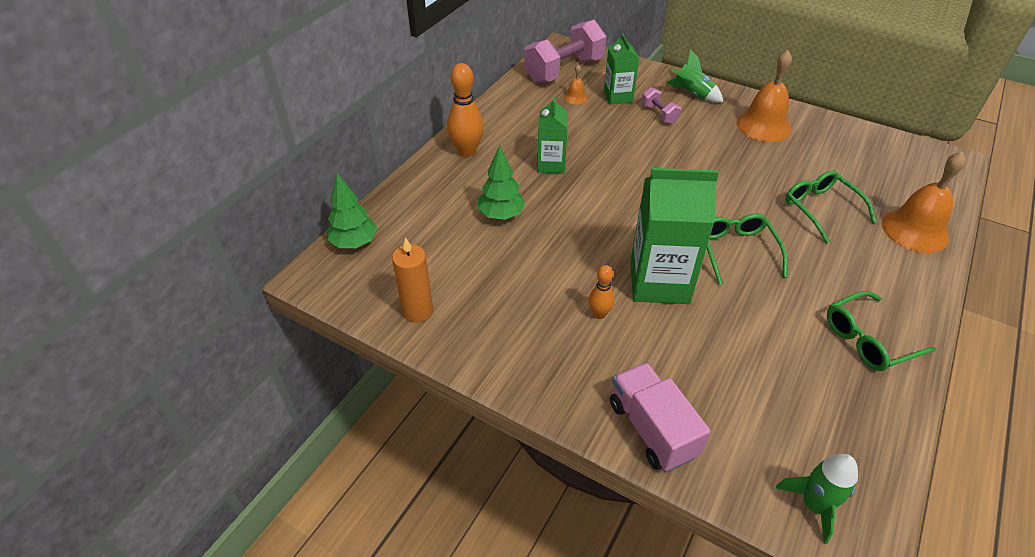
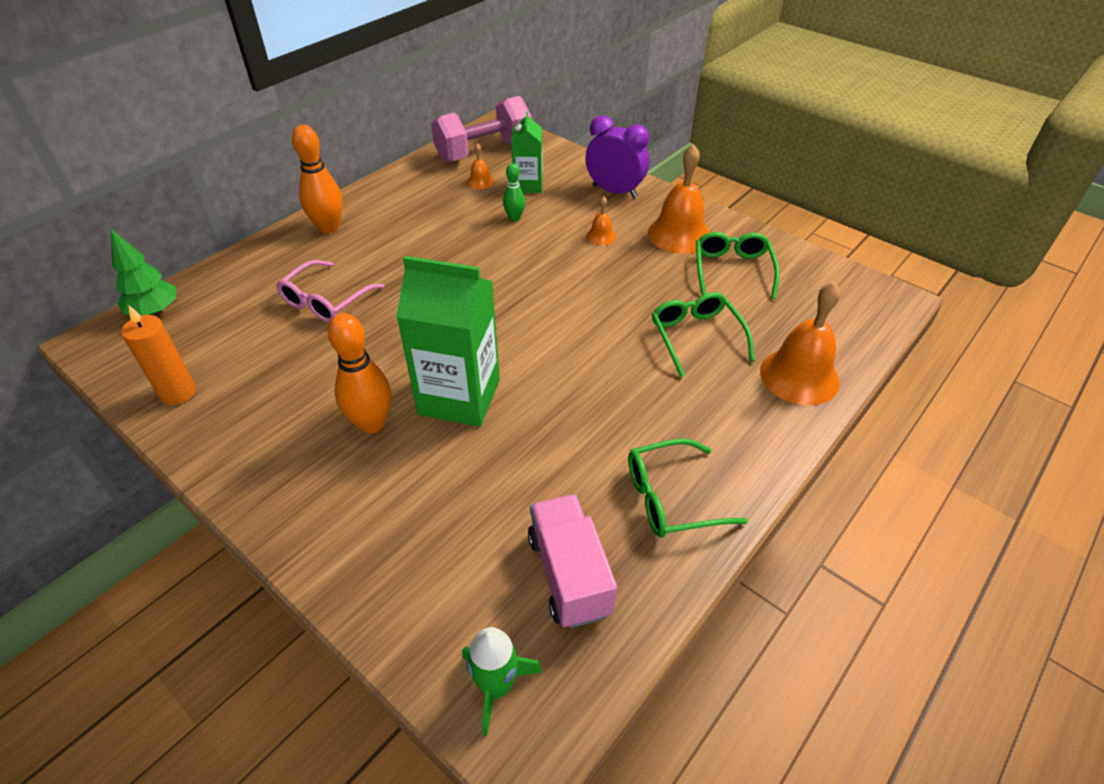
camera: 10 degrees right, 0 degrees up
(501, 215) = (326, 300): green tree -> pink glasses
(551, 164) = (412, 251): green carton -> none
(599, 314) = (371, 423): orange bowling pin -> orange bowling pin, size x1.78
(622, 126) = (514, 218): none -> green bowling pin
(652, 429) = (357, 563): pink truck -> pink truck (569, 574)
(659, 114) = (564, 210): pink dumbbell -> none
(692, 94) = (614, 191): green rocket -> purple clock
(701, 134) = (601, 236): none -> orange bell
(737, 251) = (569, 373): green glasses -> green glasses (732, 270)

